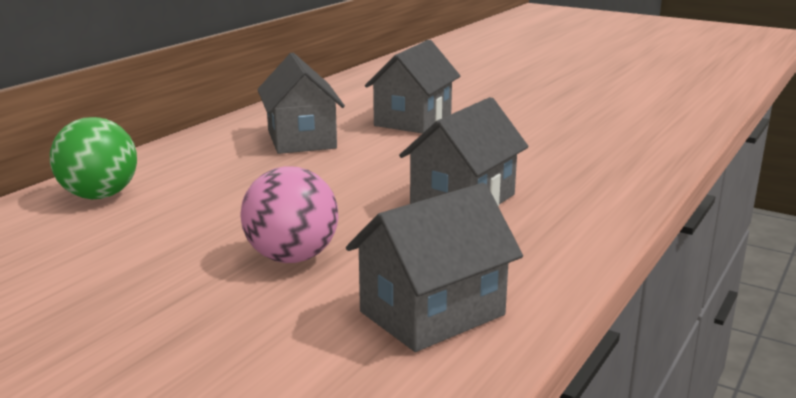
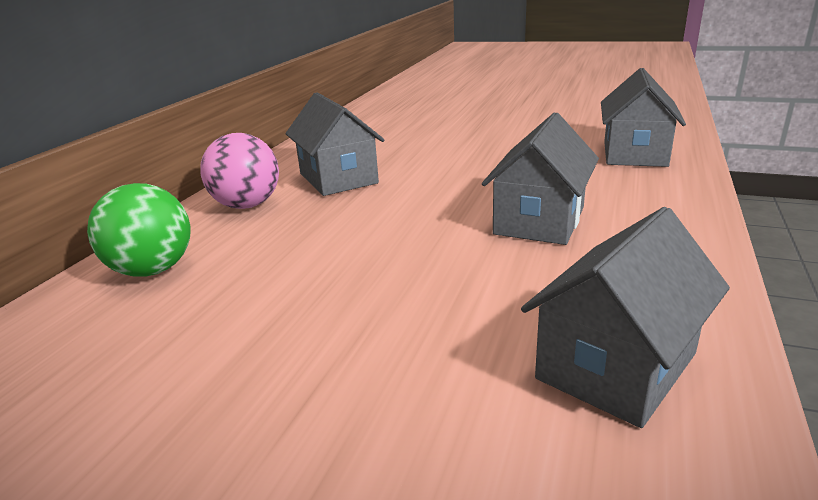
camera: 10 degrees left, 5 degrees up
(292, 257) = (410, 316): pink ball -> pink ball (247, 205)
(413, 120) = (432, 147): grey house -> grey house (634, 154)

